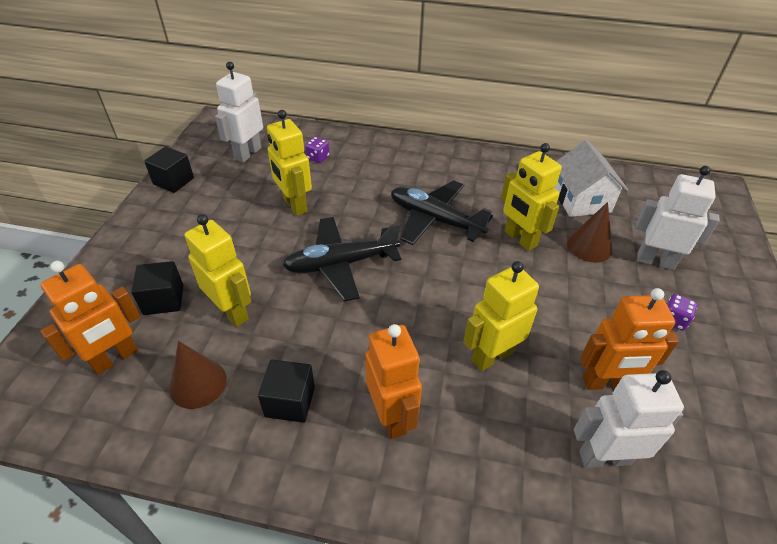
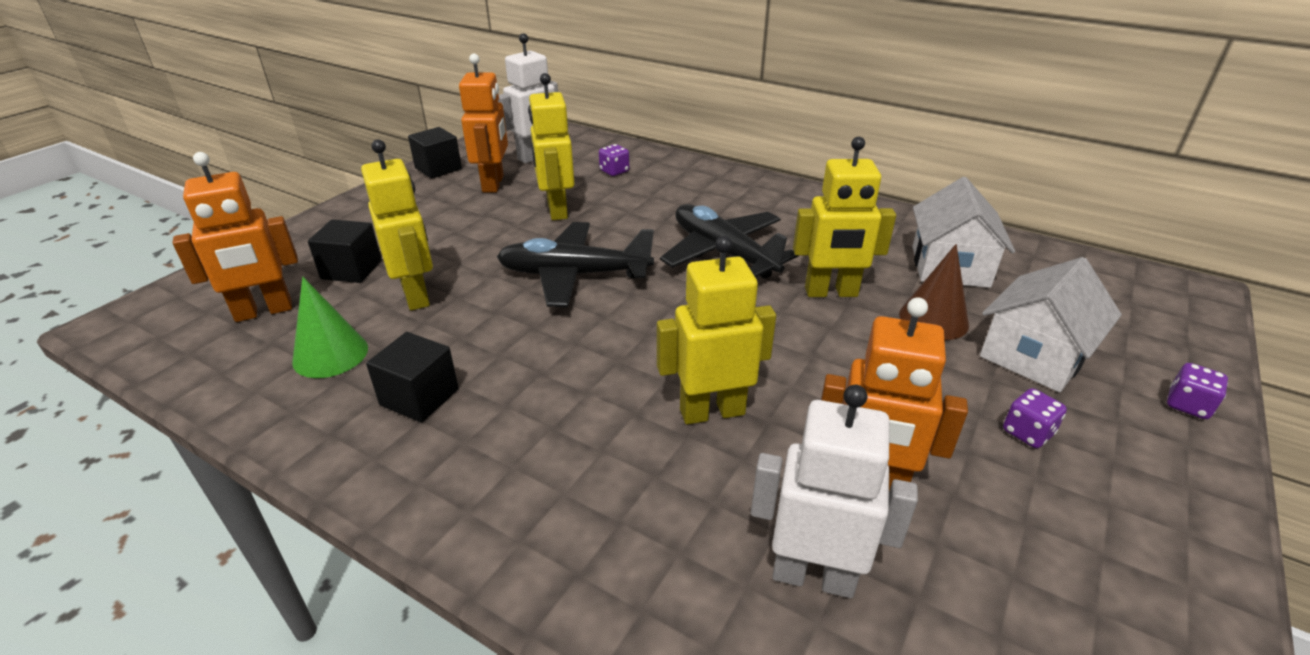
camera: 20 degrees right, 10 degrees down
(198, 383) = (330, 354): brown cone -> green cone
(392, 416) = (533, 444): orange robot -> orange robot (494, 184)
(520, 239) = (831, 292): yellow robot -> yellow robot turned 75 degrees counterclockwise
(655, 261) = (1034, 355): white robot -> white house
(744, 276) = (1187, 405): none -> purple dice

